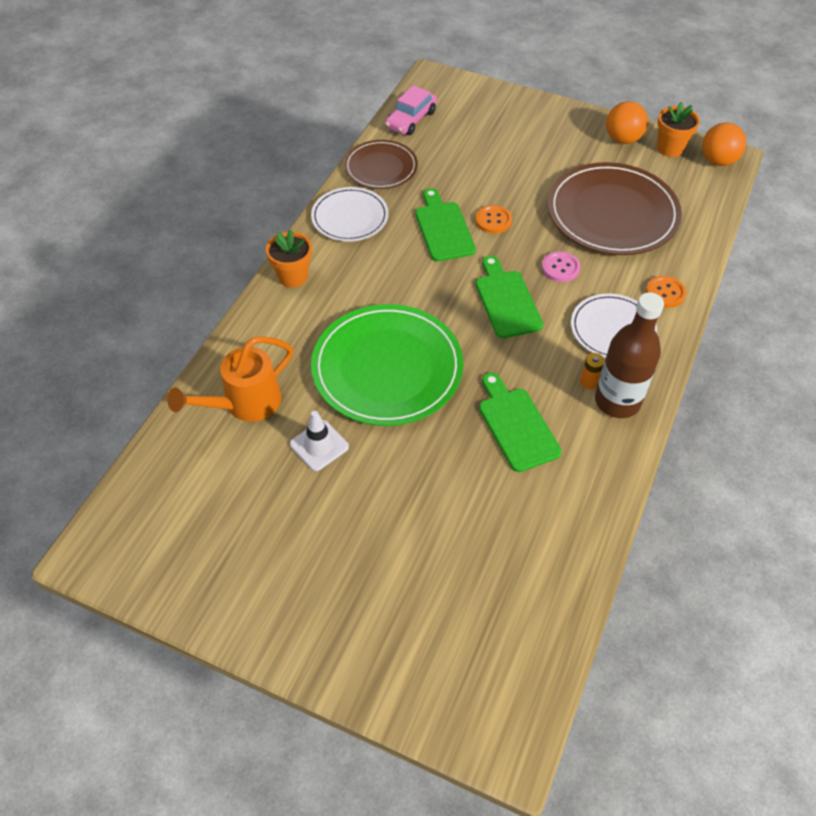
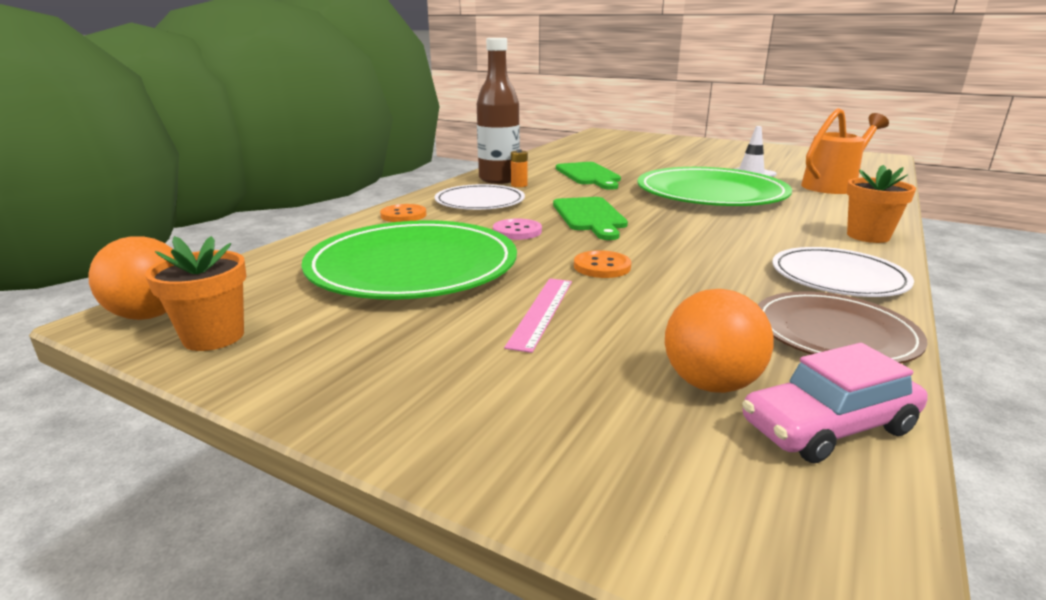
camera: 175 degrees left, 30 degrees down
(410, 119) = (828, 426): pink car -> pink car turned 150 degrees counterclockwise
(443, 228) = (679, 262): green cutting board -> none
(523, 175) = (541, 312): none -> pink ruler
(612, 213) = (413, 266): brown plate -> green plate
(622, 139) = (295, 356): orange ball -> orange ball (711, 384)

